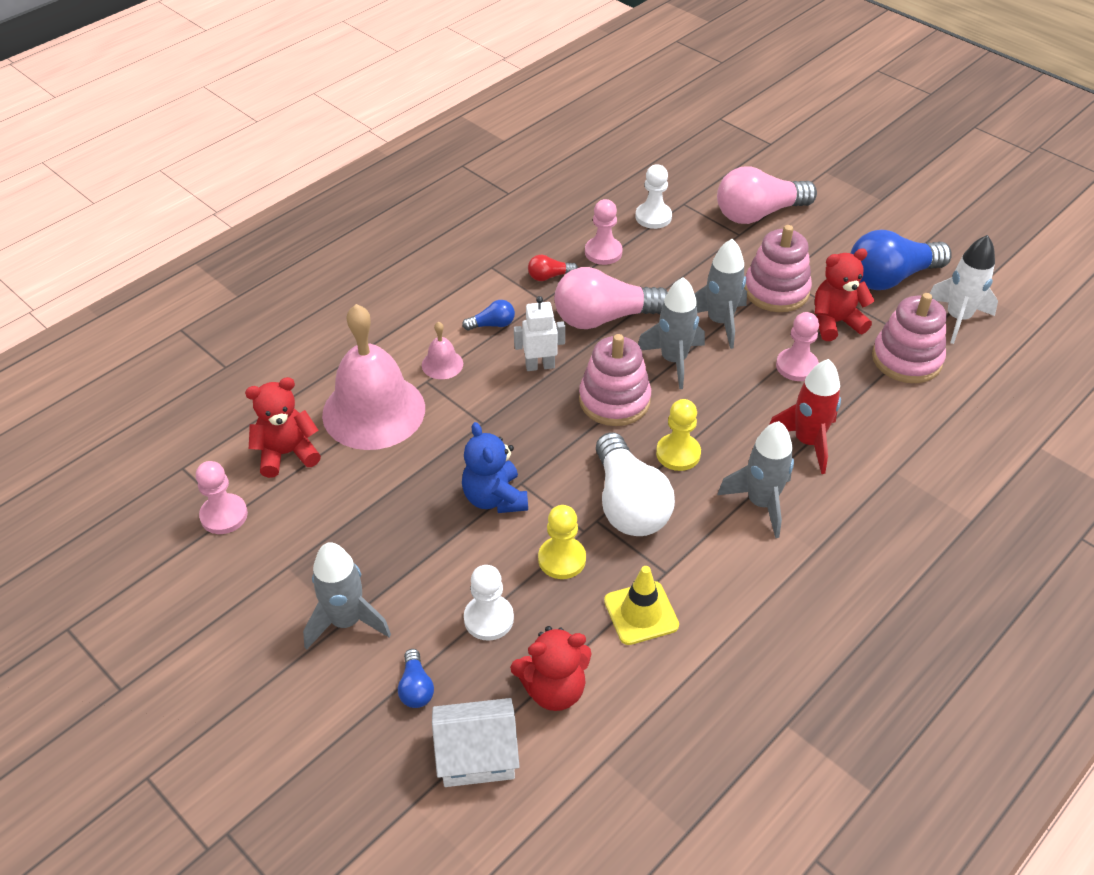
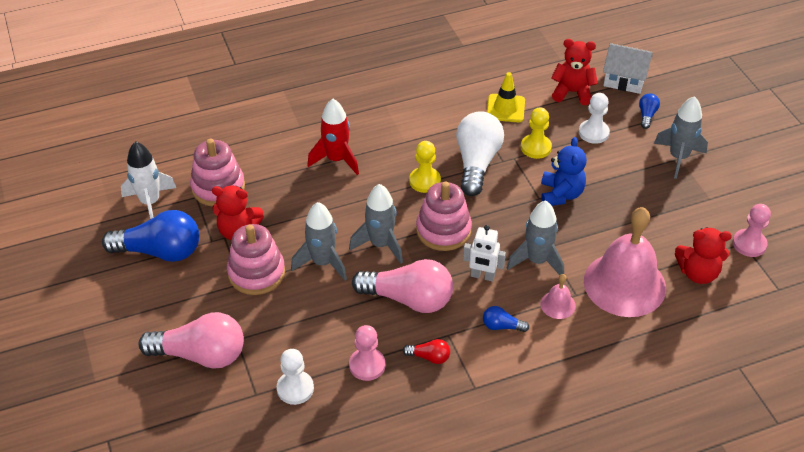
camera: 155 degrees left, 0 degrees up
(761, 503) = (395, 137): grey rocket -> grey rocket (537, 261)
(796, 366) = (297, 209): pink pawn -> none

